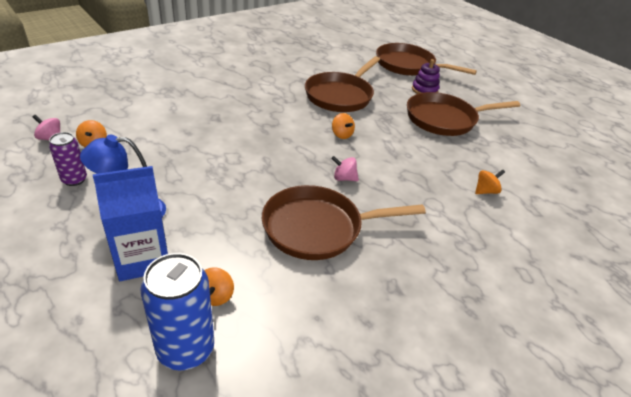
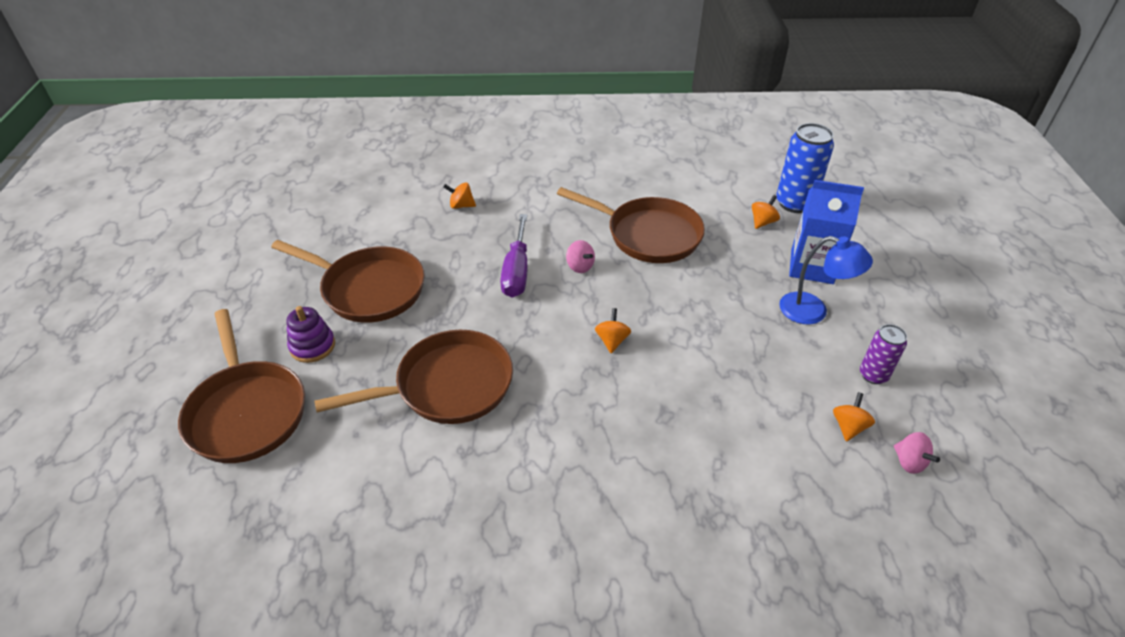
camera: 140 degrees left, 5 degrees up
(341, 135) = (524, 318): orange spinning top -> orange spinning top (612, 341)
(381, 159) = (516, 271): none -> purple screwdriver

